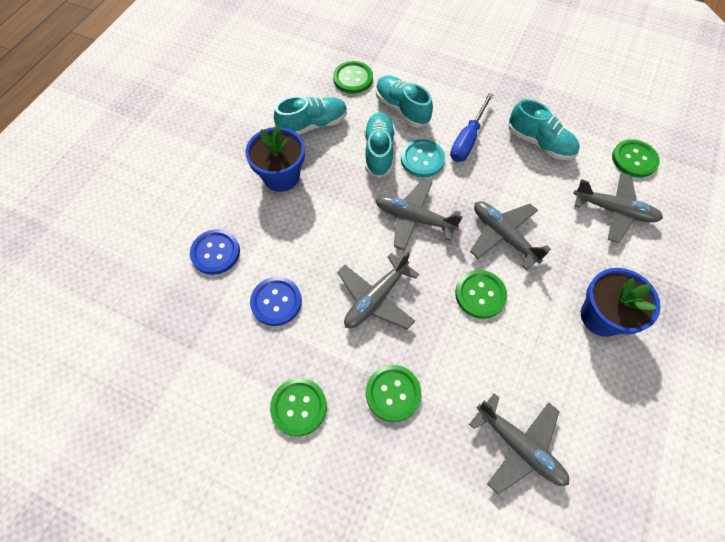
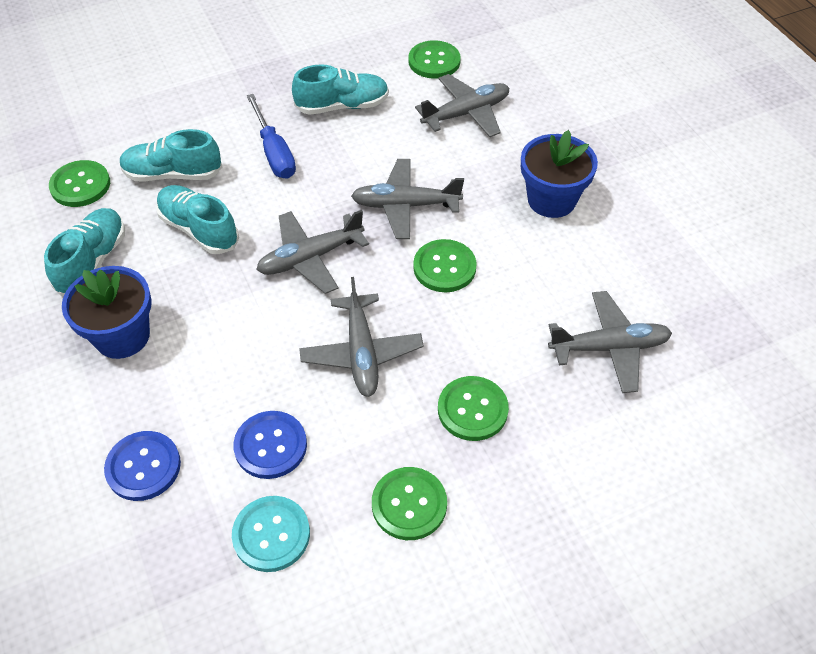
camera: 50 degrees left, 10 degrees down
(422, 159) = (252, 202): turquoise button -> turquoise button (271, 534)

